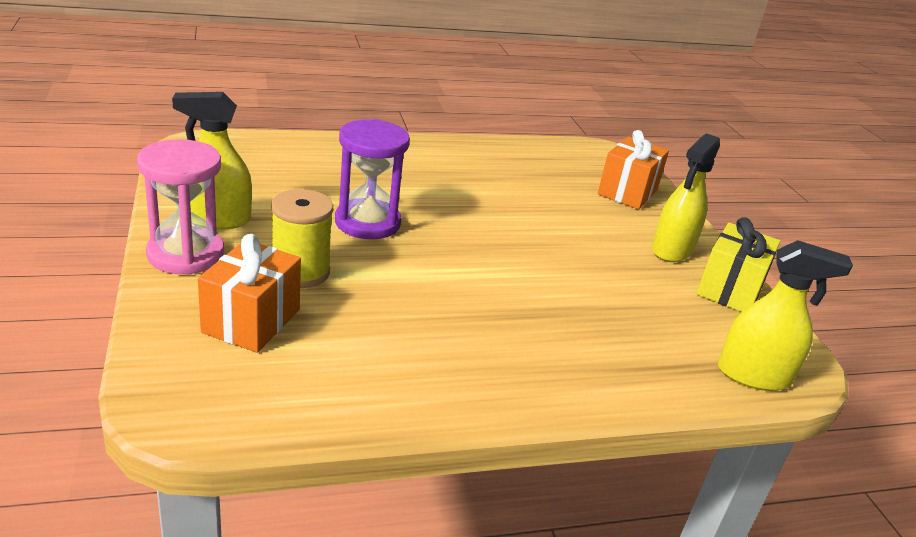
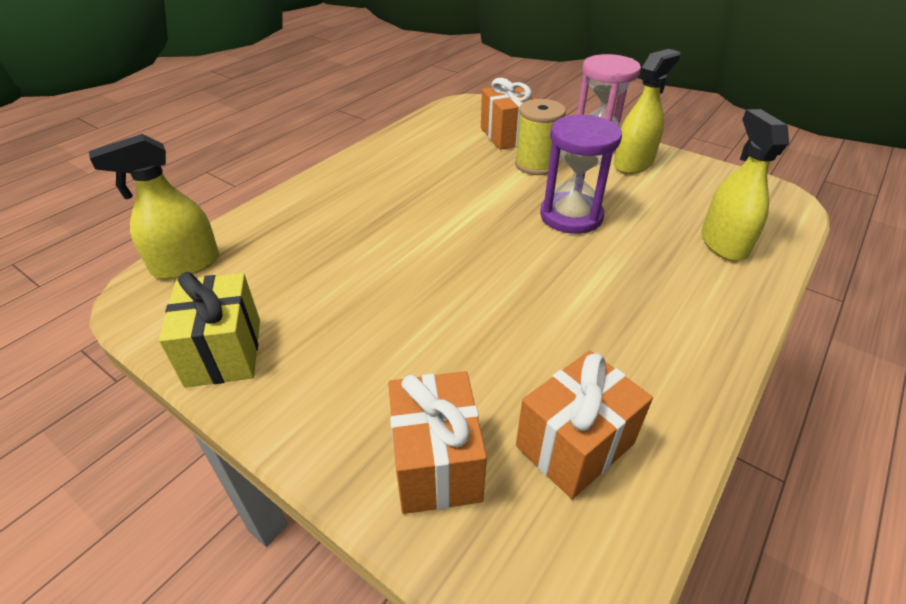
camera: 145 degrees right, 10 degrees up
(554, 165) = (575, 445): none -> orange gift
(672, 250) = (312, 373): yellow spray bottle -> yellow spray bottle (723, 243)

